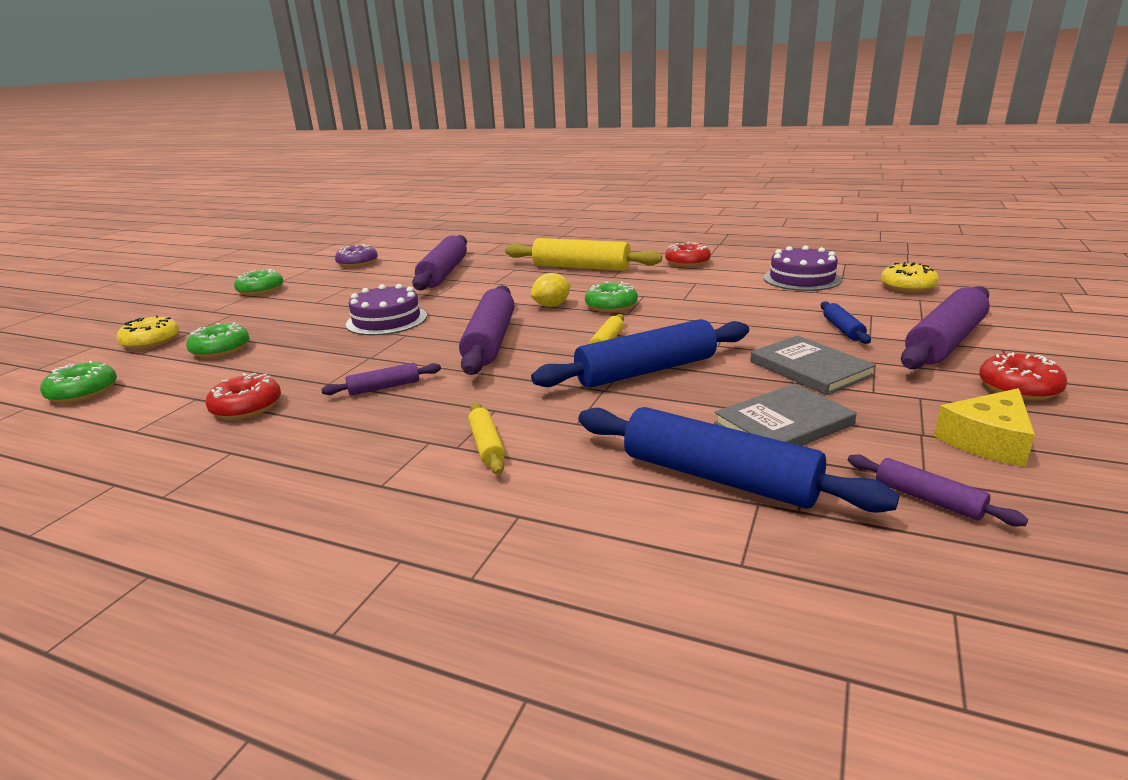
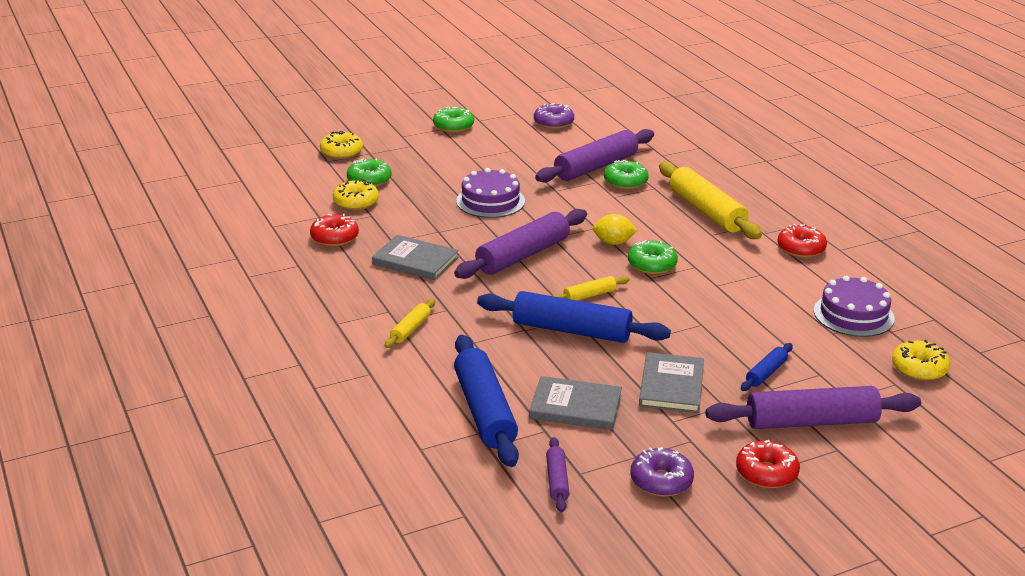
camera: 40 degrees right, 5 degrees up
(83, 392) = (273, 182): green donut -> green donut (625, 182)
(230, 370) = (356, 202): none -> yellow donut
(384, 387) = (415, 261): purple rolling pin -> grey book
(987, 441) = (661, 481): yellow cheese -> purple donut

